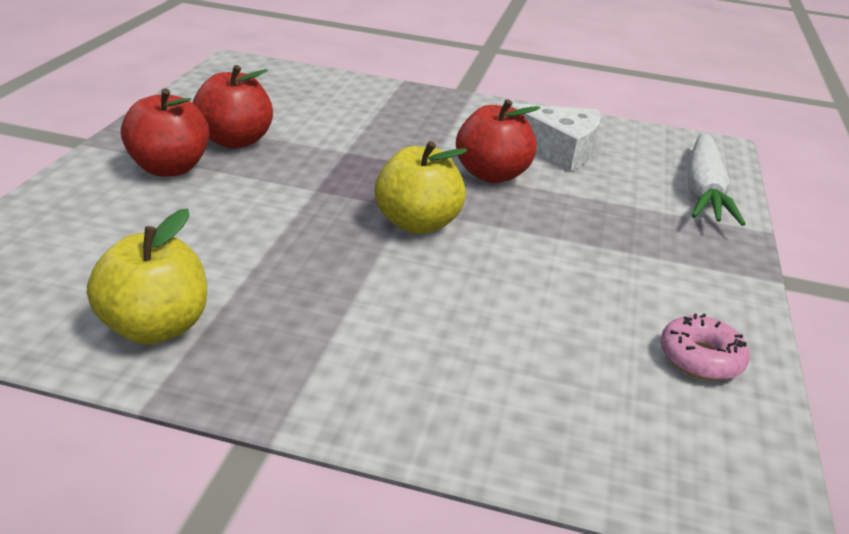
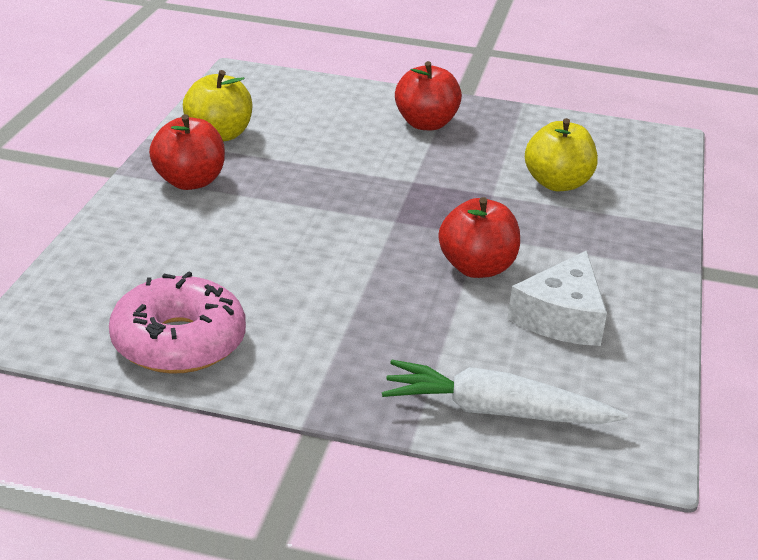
camera: 90 degrees right, 0 degrees up
(234, 141) = (487, 145): red apple -> red apple (189, 182)
(417, 223) = (367, 224): yellow apple -> yellow apple (557, 184)
(700, 358) = (178, 342): pink donut -> pink donut, size x1.85

